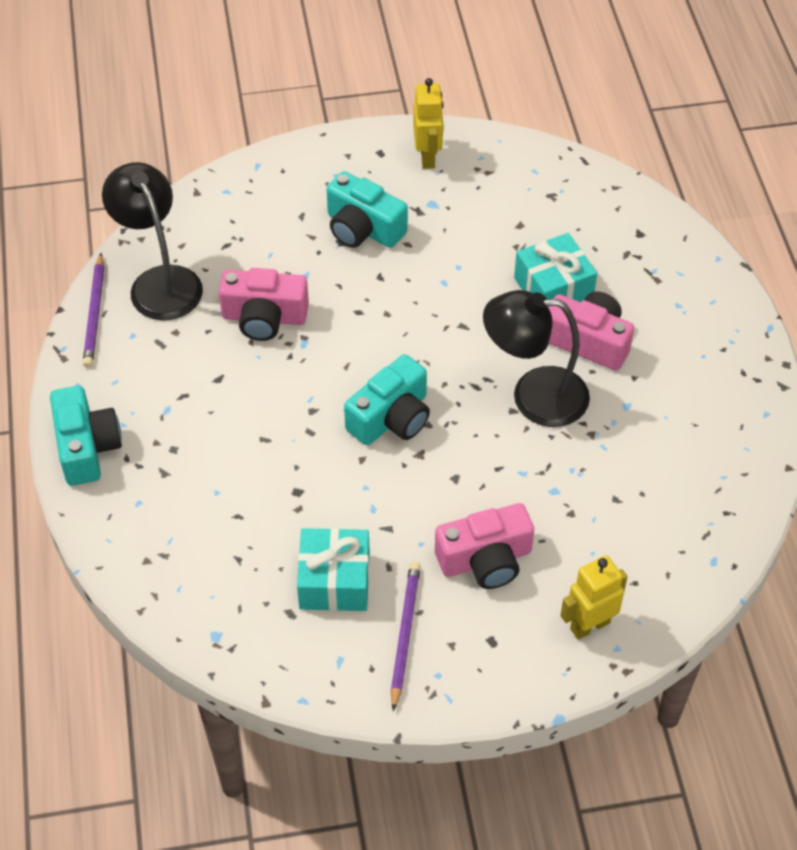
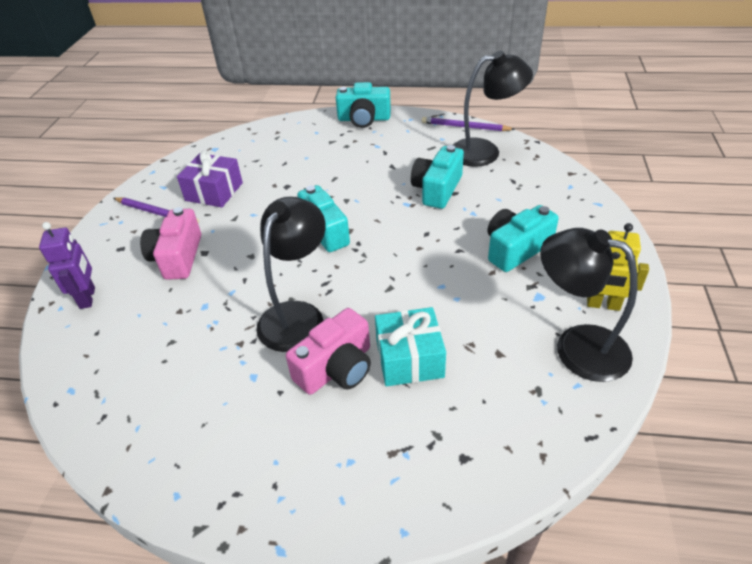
camera: 110 degrees right, 10 degrees down
(264, 317) = (437, 189): pink camera -> turquoise camera
(334, 581) = (214, 192): turquoise gift -> purple gift
(489, 173) = (577, 346): none -> black lamp
(589, 625) = (88, 297): yellow robot -> purple robot

